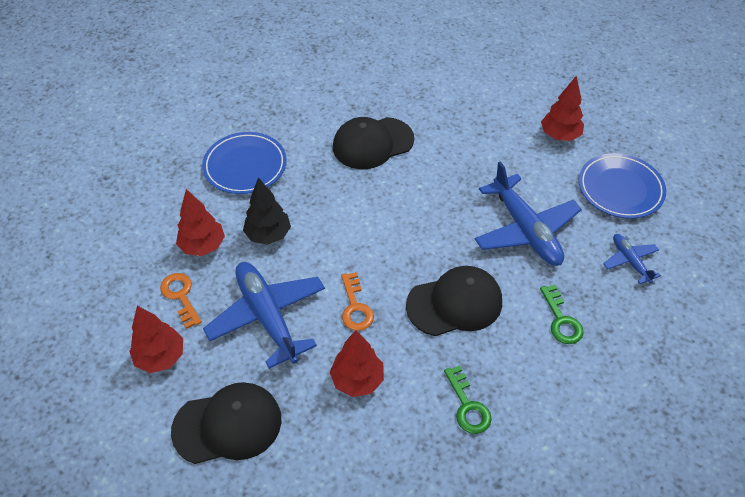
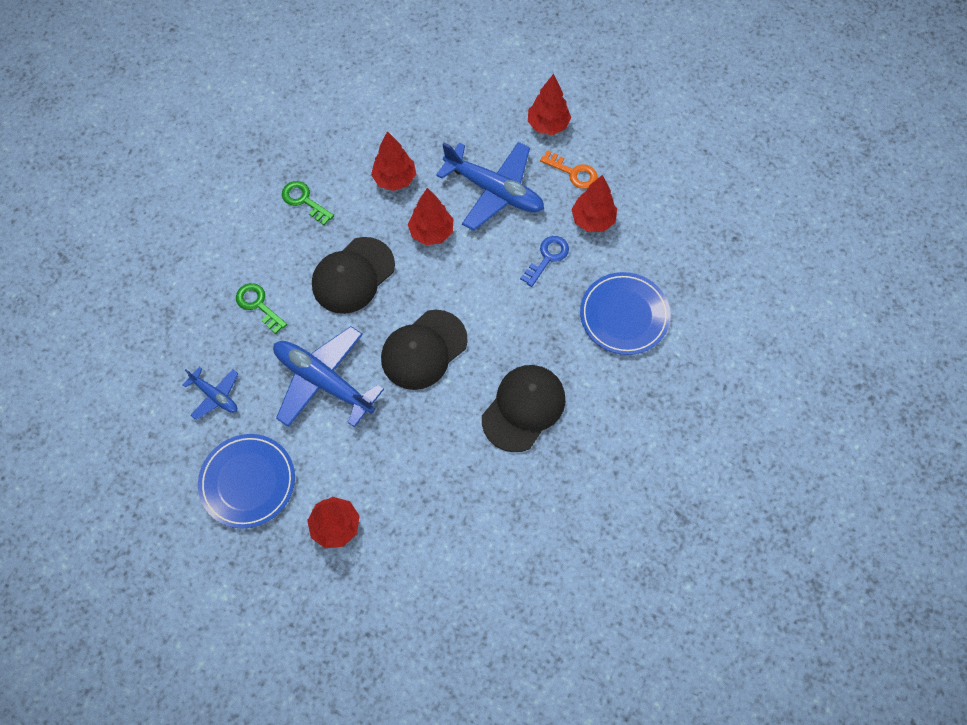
camera: 150 degrees right, 15 degrees up
(228, 425) = (464, 108): black cap -> black cap (423, 350)
(268, 235) = (547, 258): black tree -> blue key
(355, 307) = (431, 232): orange key -> red tree

